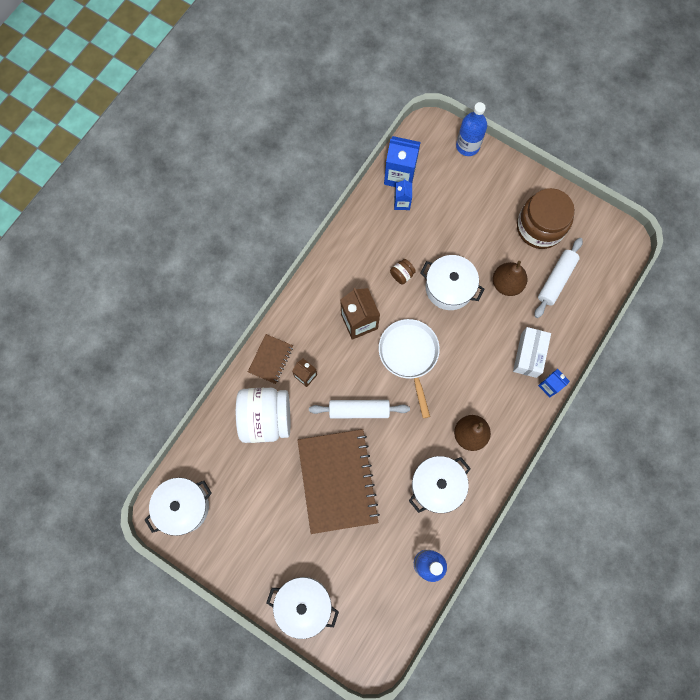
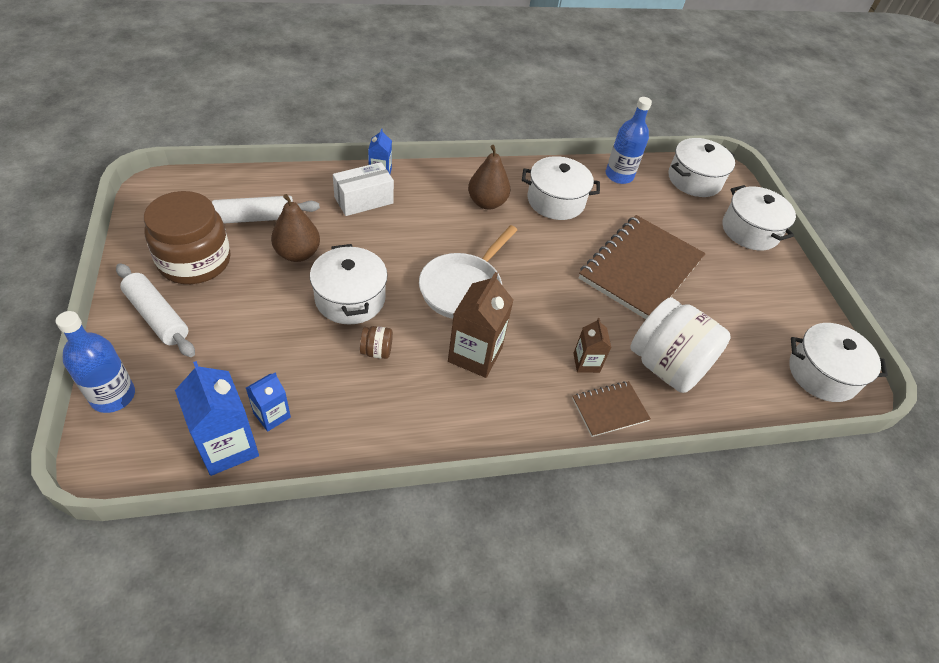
camera: 140 degrees left, 25 degrees down
(359, 410) = (563, 293): white rolling pin -> white rolling pin (157, 316)
(379, 623) = (694, 180): none -> white pot

